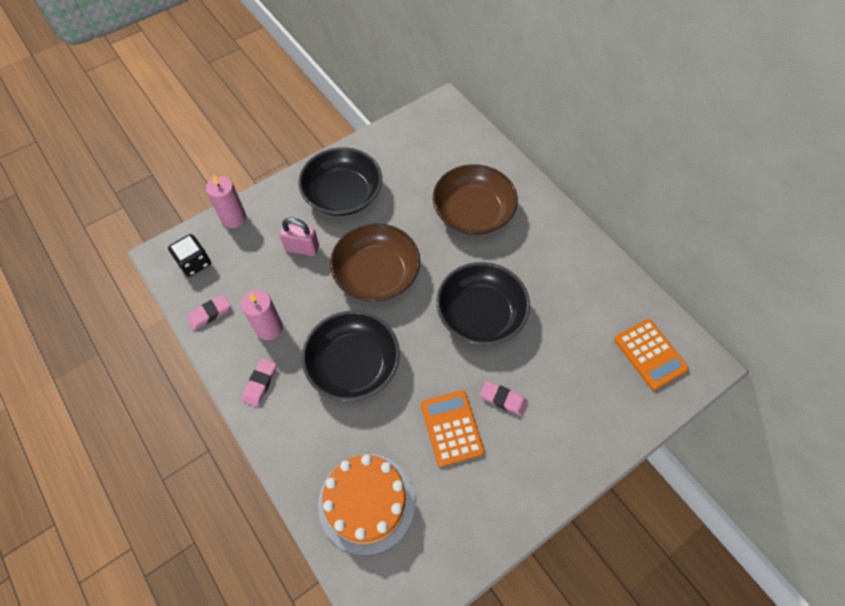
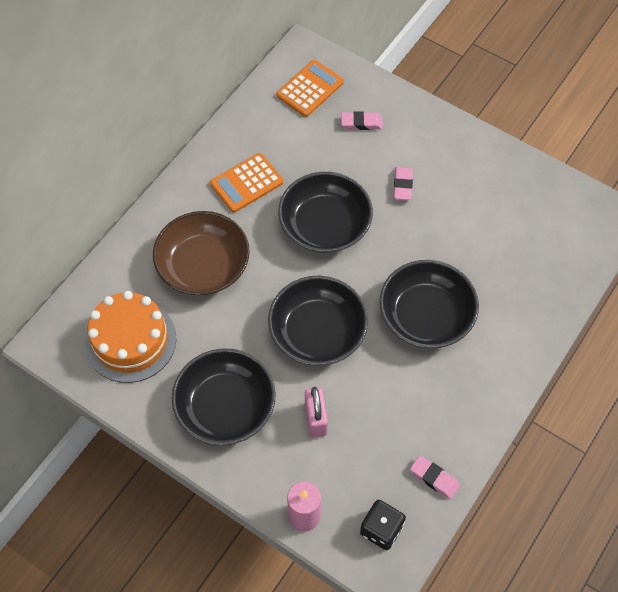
camera: 110 degrees left, 0 degrees up
(260, 383) = (484, 390): pink eraser -> pink eraser (361, 123)
(269, 328) = (423, 410): pink candle -> none
(367, 503) = (541, 259): orange cake -> orange cake (130, 340)
(376, 274) = (317, 332): brown bowl -> black bowl
(452, 428) = (447, 216): orange calculator -> orange calculator (246, 183)

